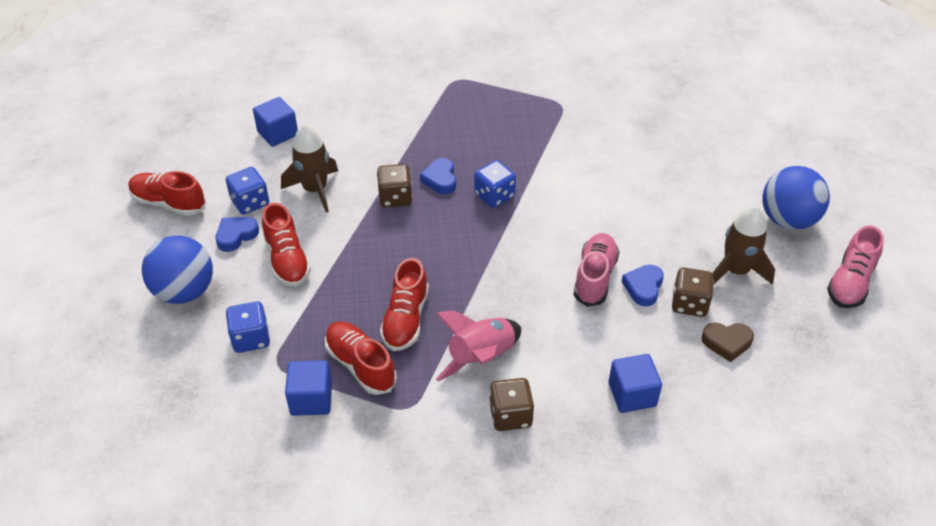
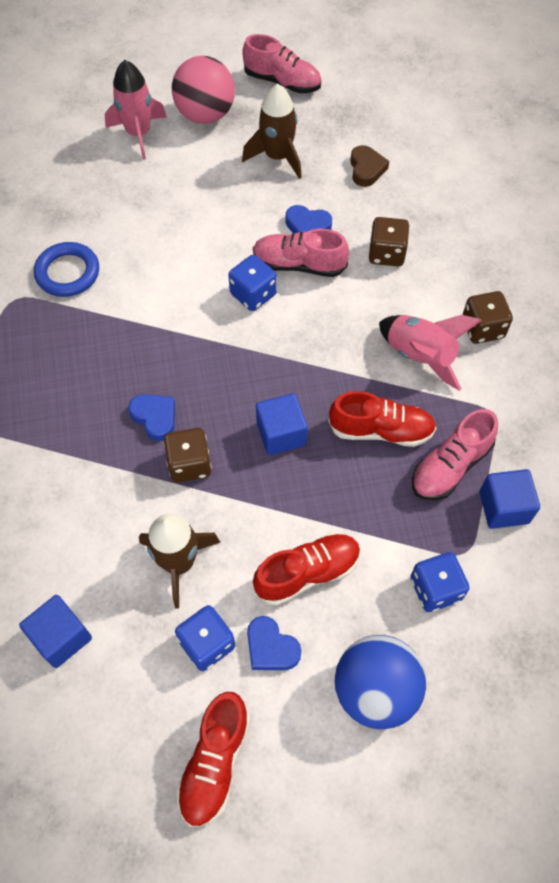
camera: 95 degrees left, 15 degrees up
(360, 365) = (450, 466): red shoe -> pink shoe
(440, 179) = (155, 418): blue heart -> blue heart turned 120 degrees counterclockwise
(494, 196) = (182, 359): blue dice -> blue dice (253, 294)
(586, 131) = (68, 273): none -> blue ring
(632, 394) = (438, 238): blue cube -> blue cube (281, 434)
(689, 304) = (323, 193): brown dice -> brown dice (386, 254)
(753, 173) = (138, 134): none -> pink rocket
(787, 220) = (205, 115): blue ball -> pink ball

